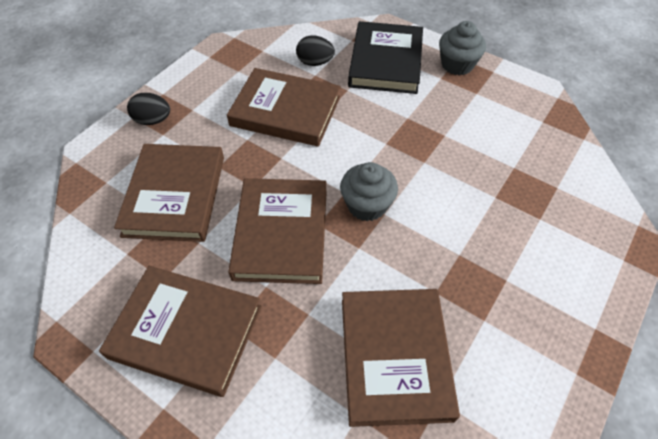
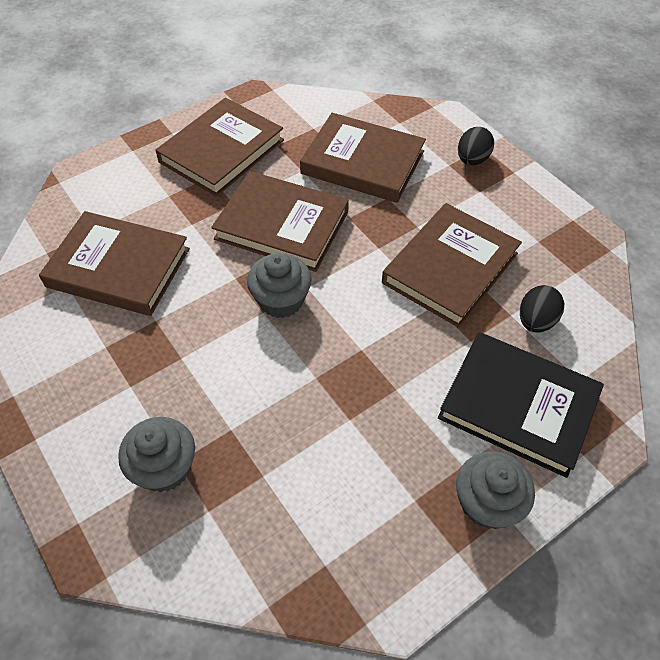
camera: 110 degrees right, 0 degrees up
(549, 224) = (165, 467): none -> grey cupcake

